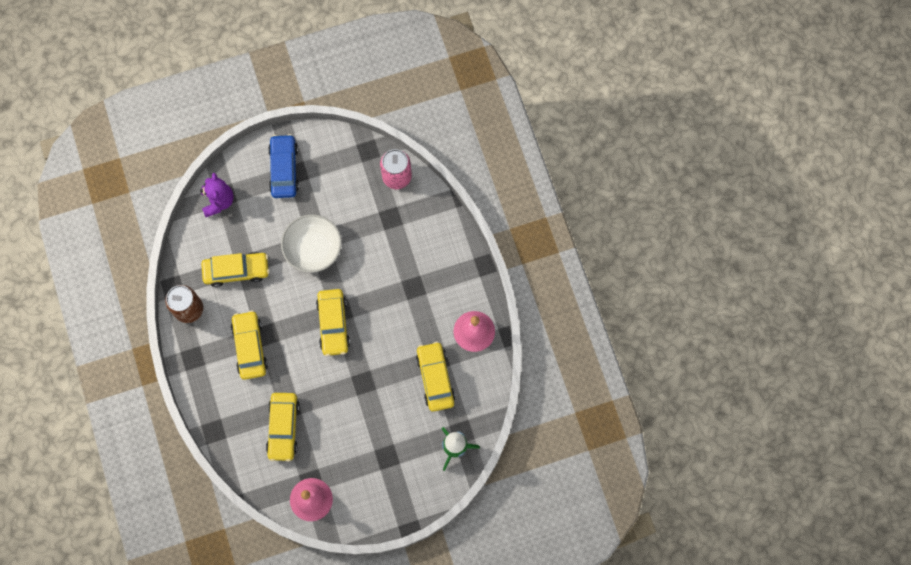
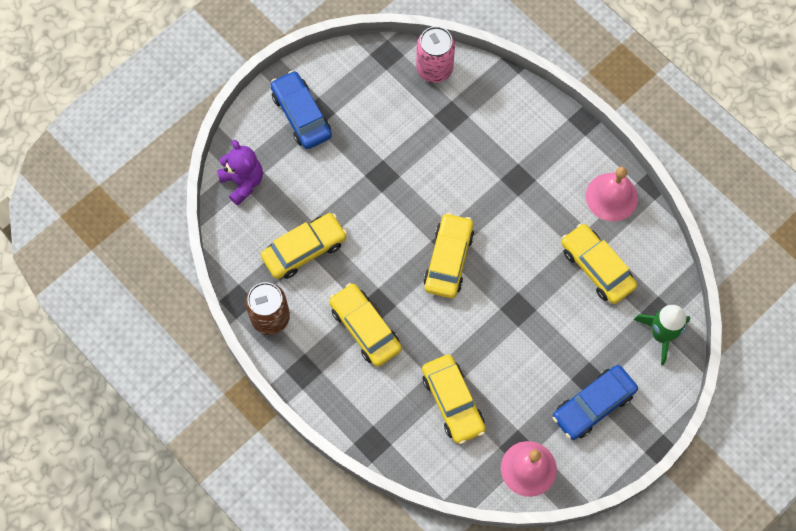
camera: 25 degrees left, 5 degrees down
(313, 248) = (381, 187): white bowl -> none
(333, 324) = (448, 259): yellow car -> yellow car turned 135 degrees counterclockwise
(379, 476) = (593, 405): none -> blue car

